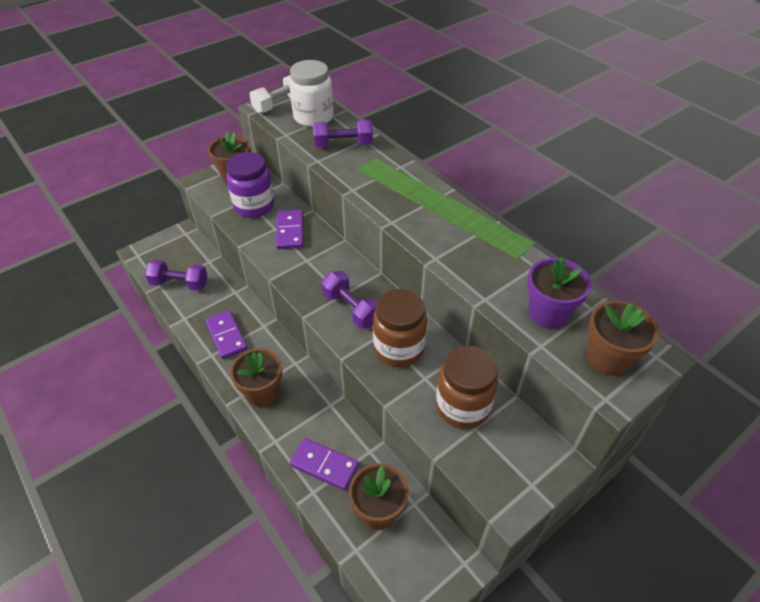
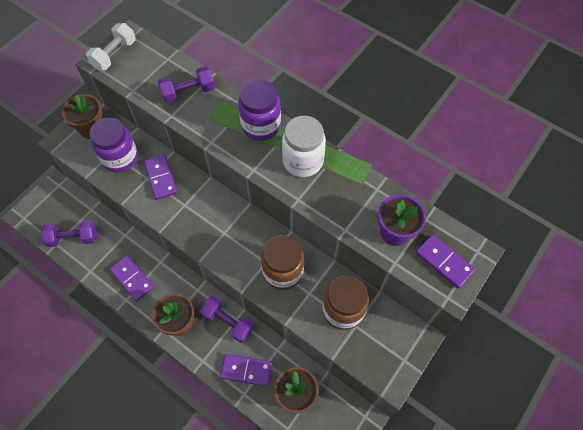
camera: 15 degrees left, 15 degrees up
(313, 117) = (151, 64): white jar -> white jar (303, 161)
(351, 309) = (235, 244): purple dumbbell -> purple dumbbell (228, 322)
(412, 185) = (261, 126): none -> purple jar
(607, 358) = (444, 262): brown flower pot -> purple domino

